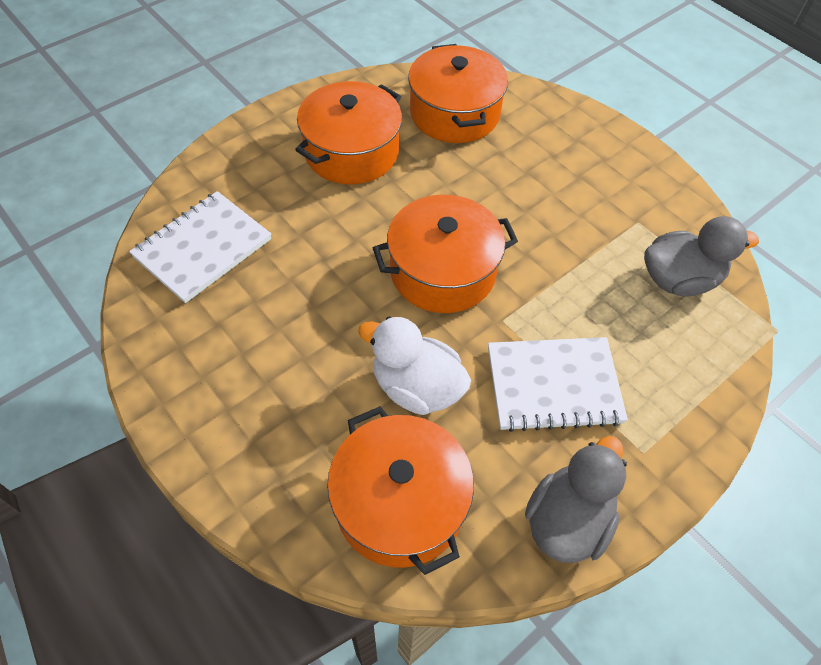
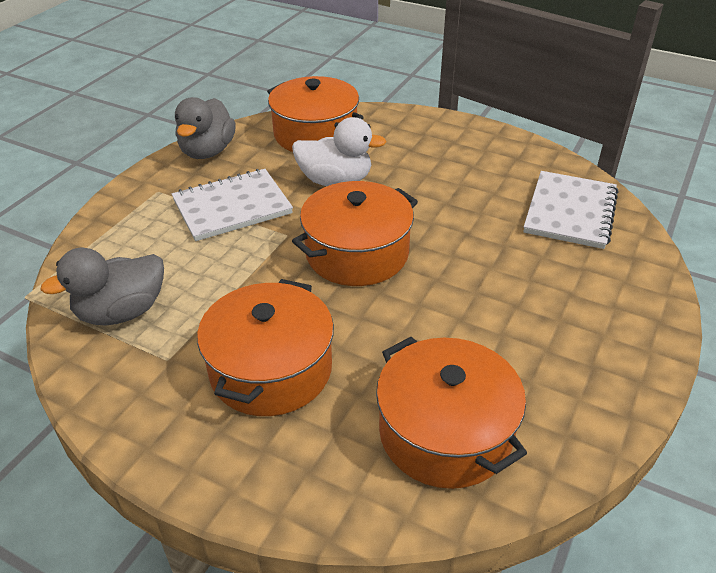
camera: 160 degrees right, 15 degrees down
(351, 152) = (527, 335): orange pot -> orange pot (271, 369)

